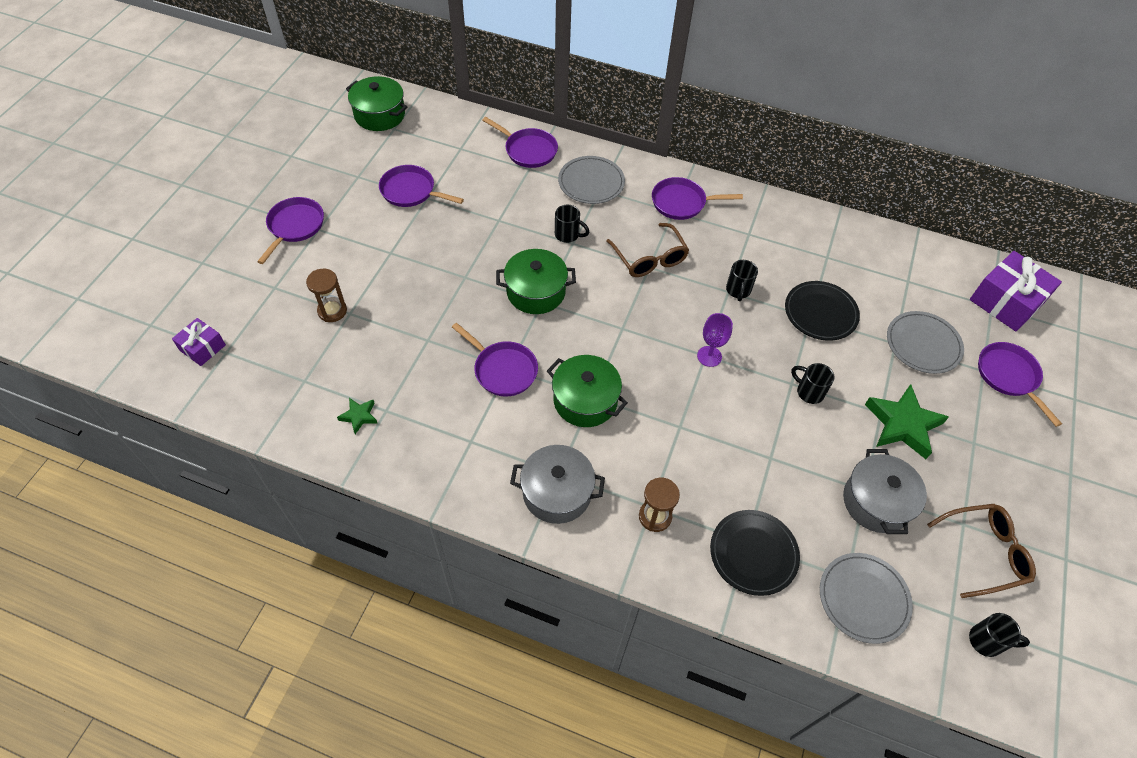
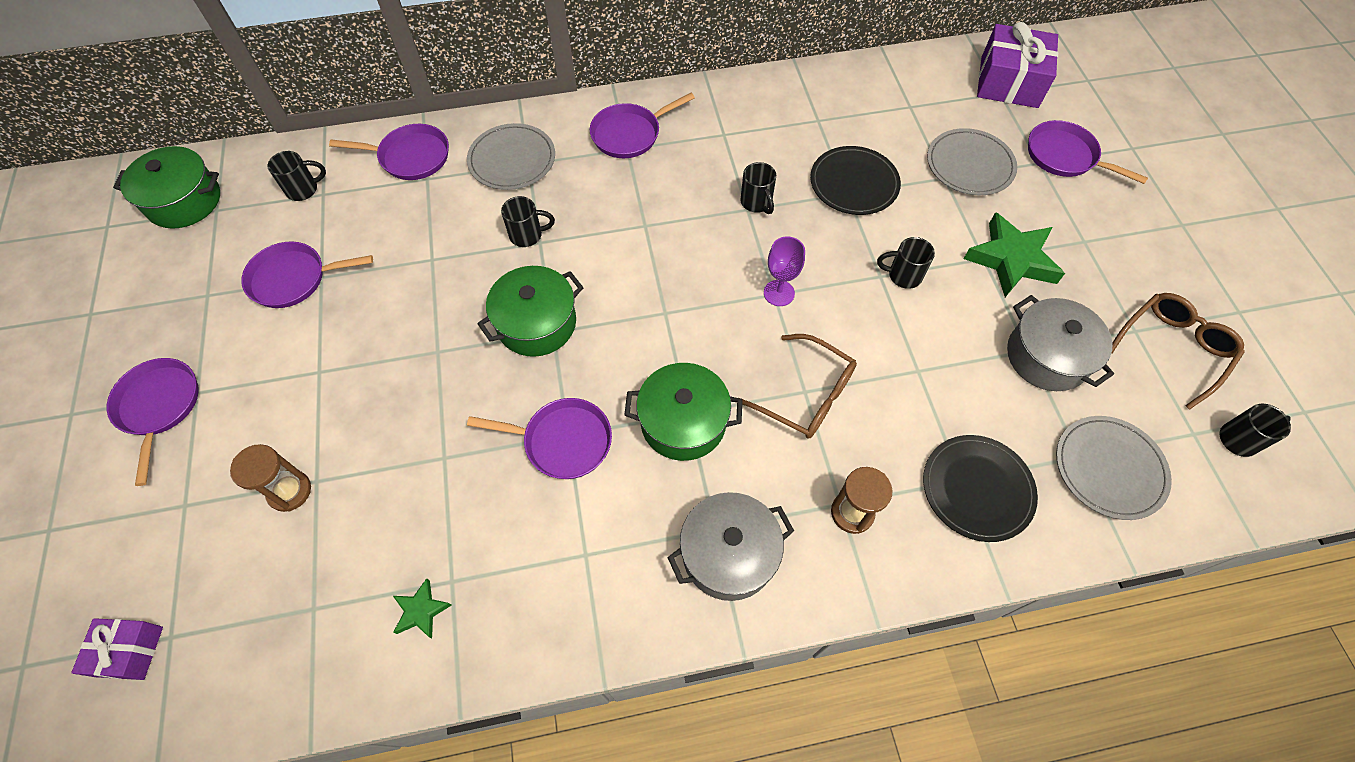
camera: 30 degrees left, 5 degrees up
(451, 140) = (304, 189): none -> black mug
(649, 258) = (638, 215): brown glasses -> brown glasses (805, 395)

